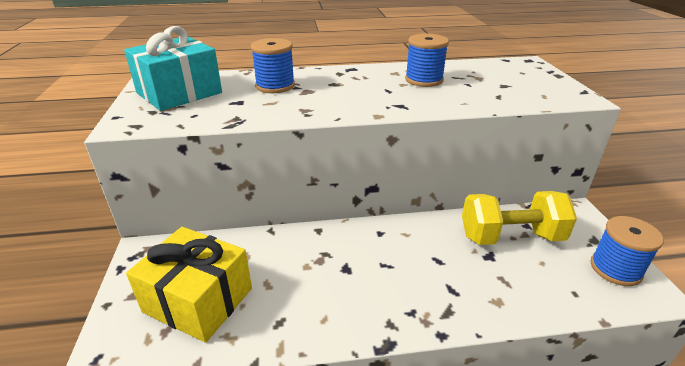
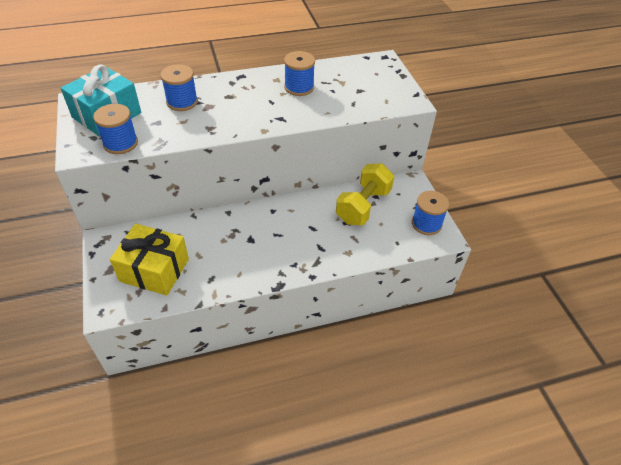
camera: 10 degrees left, 15 degrees up
(184, 118) = (120, 143): none -> blue spool
(510, 237) = (363, 206): yellow dumbbell -> yellow dumbbell turned 45 degrees counterclockwise

